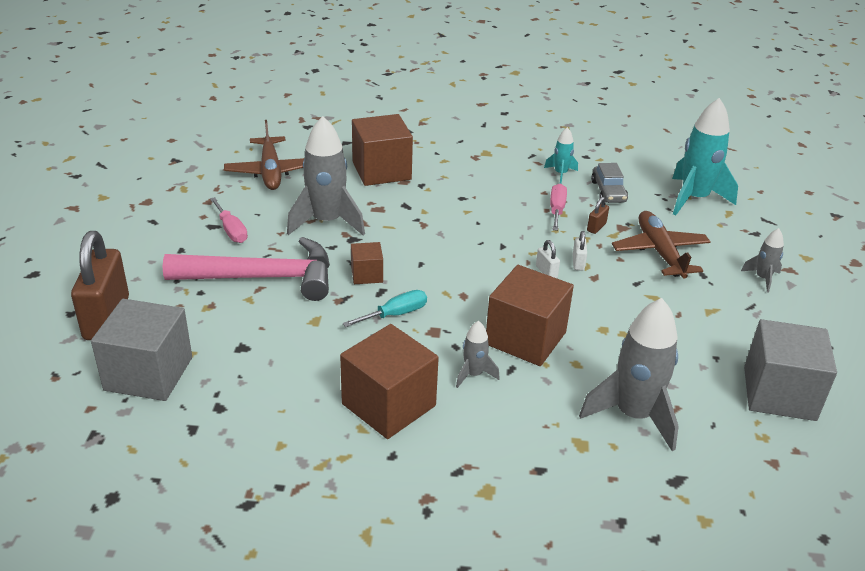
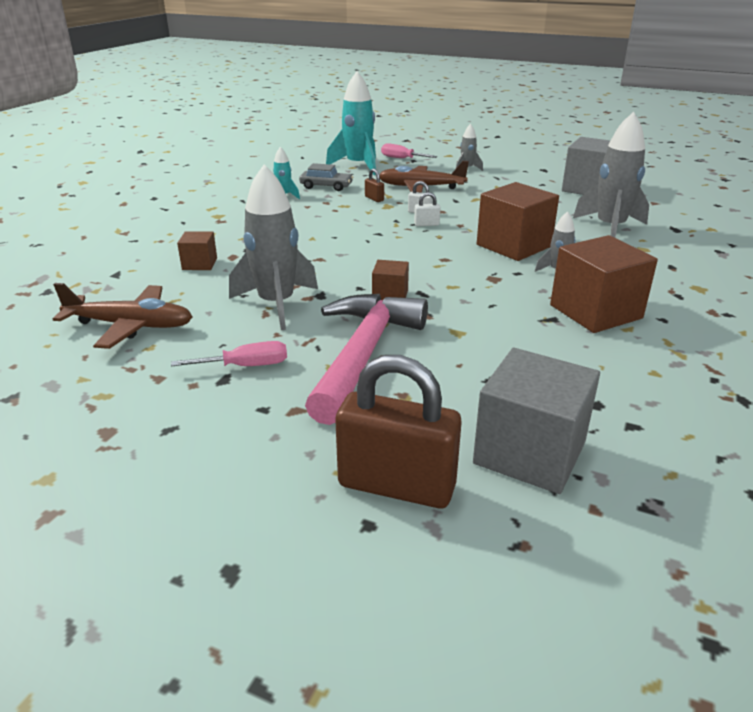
camera: 70 degrees left, 5 degrees down
(381, 171) = (199, 264): brown cube -> brown cube, size x0.51
(395, 314) = (462, 291): turquoise screwdriver -> none
(557, 210) = (338, 206): pink screwdriver -> pink screwdriver (401, 158)

